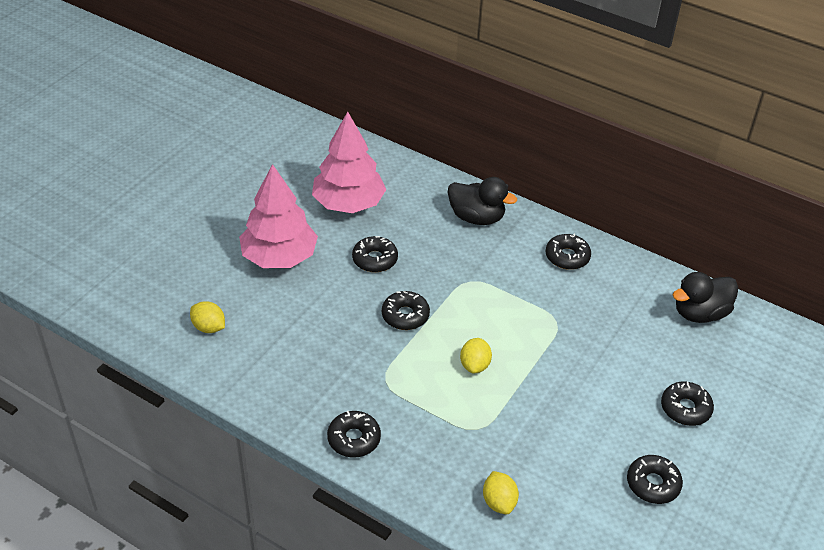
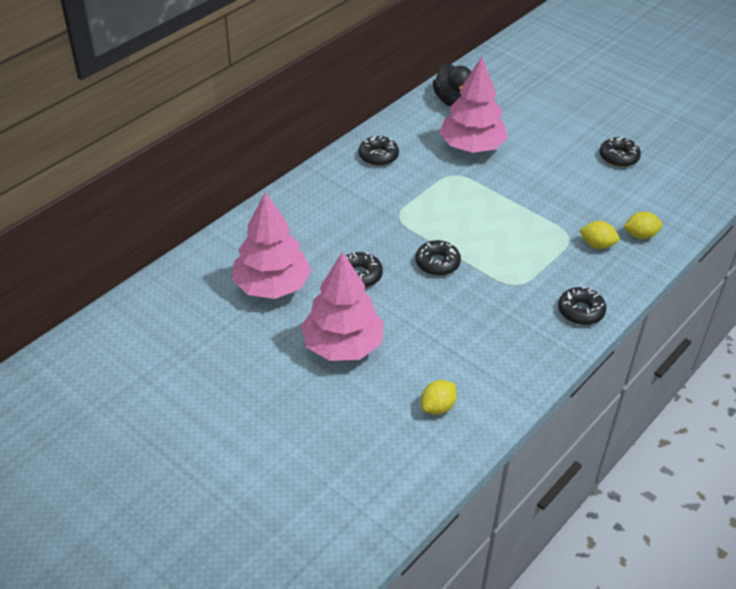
camera: 80 degrees left, 0 degrees up
(474, 365) = (500, 228): yellow lemon -> yellow lemon (597, 245)
(476, 217) = (315, 201): black duck -> none
(615, 334) = (472, 147): none -> pink tree
(685, 408) = (549, 128): black donut -> none

